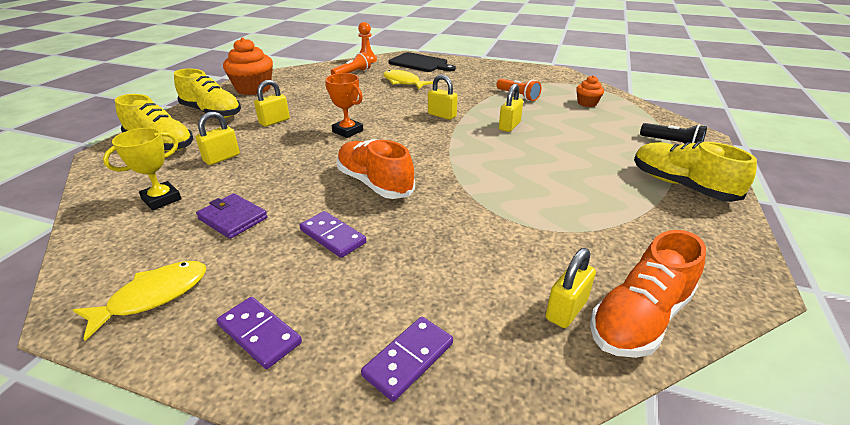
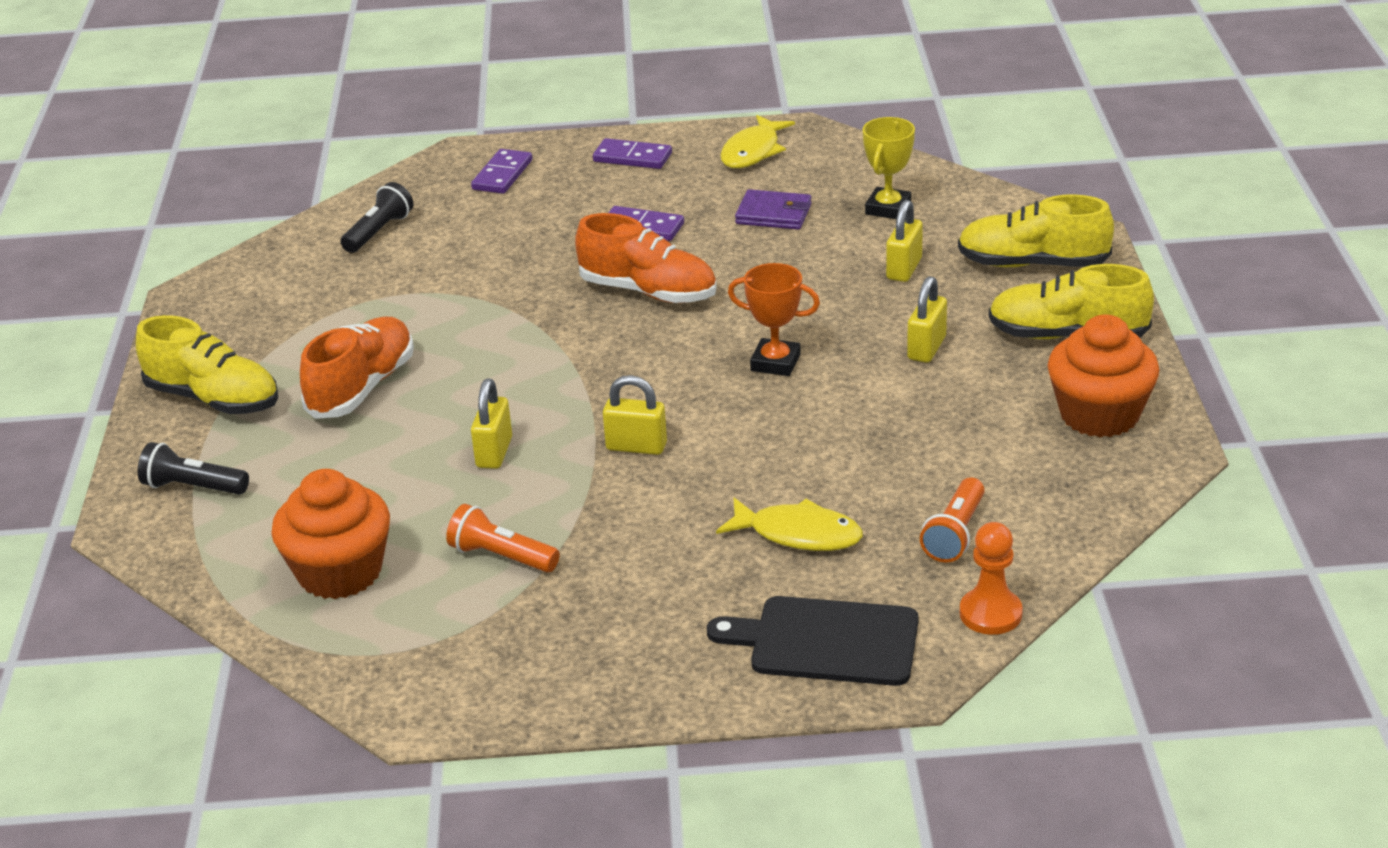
camera: 160 degrees right, 0 degrees up
(566, 309) = (378, 232): yellow padlock -> black flashlight
(587, 103) = (340, 572): orange cupcake -> orange cupcake, size x1.88
(639, 318) = (312, 242): orange shoe -> orange shoe (362, 388)

